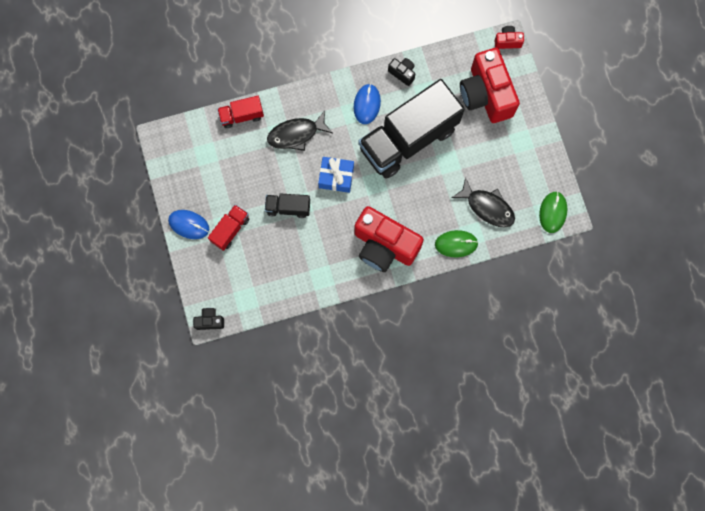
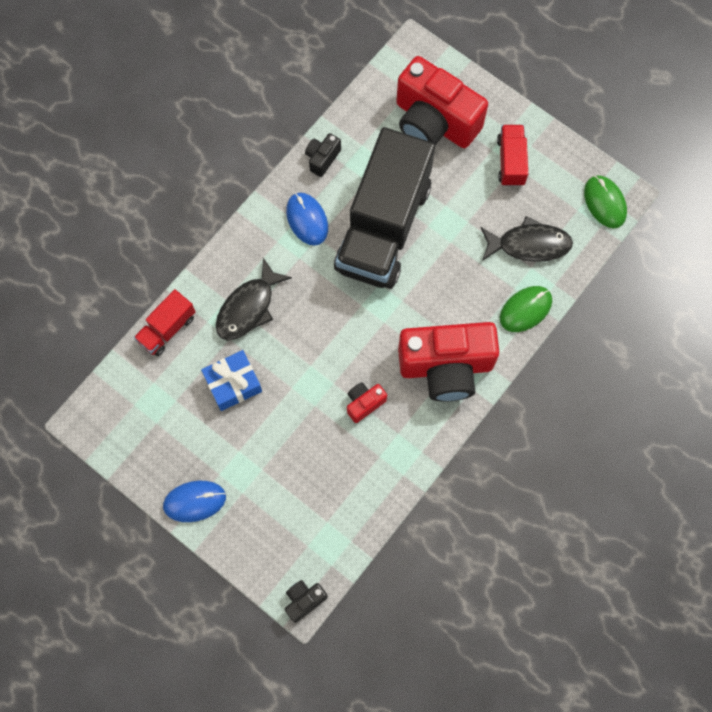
camera: 35 degrees left, 5 degrees down
(230, 230) = (250, 473): red truck -> red truck (511, 161)
(288, 208) = (301, 399): black truck -> none
(336, 177) = (332, 326): blue gift -> blue gift (233, 384)
(402, 73) = (322, 158): black camera -> black camera turned 60 degrees counterclockwise
(507, 41) = (414, 49): red camera -> red camera (364, 403)

